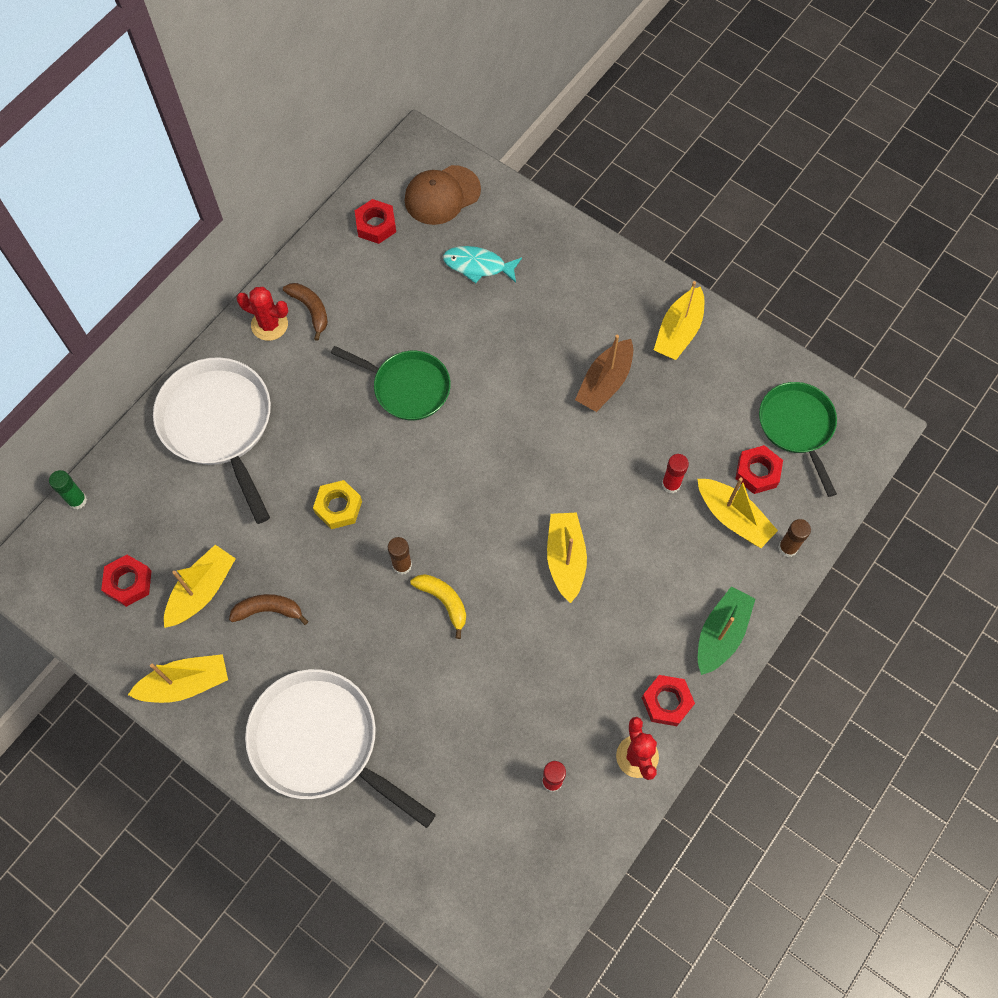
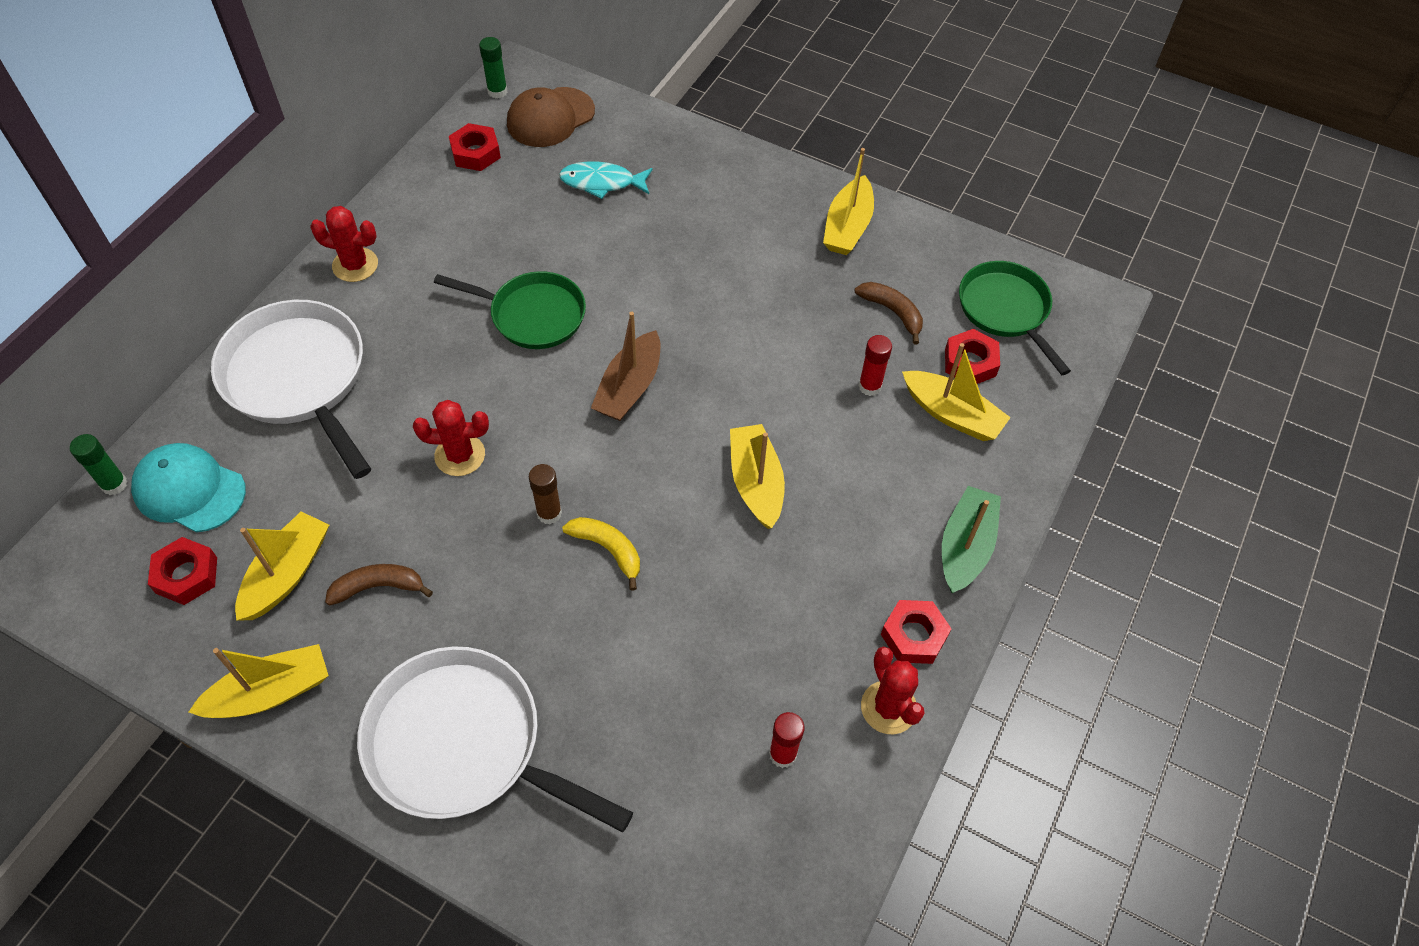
camera: 10 degrees left, 10 degrees down
(132, 512) = (189, 490): none -> turquoise cap
(310, 310) = (405, 245): brown banana -> brown banana (892, 312)
(338, 507) = (460, 455): yellow nut -> red cactus
(400, 164) = (497, 91): none -> green glue stick
(605, 382) = (771, 287): brown boat -> brown boat (629, 387)
(787, 548) = (1024, 440): brown glue stick -> none

